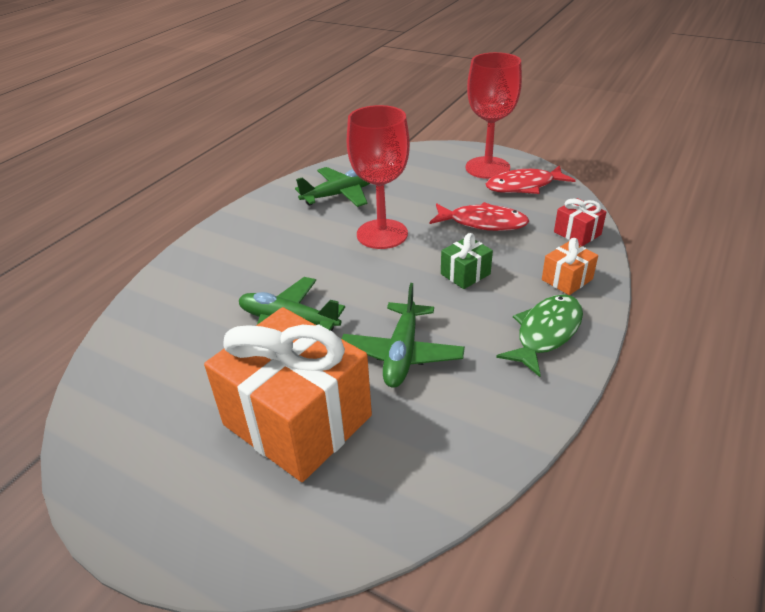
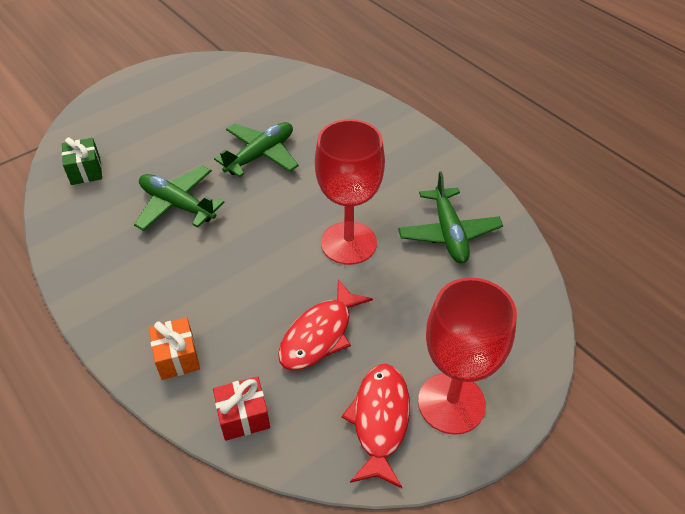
camera: 110 degrees right, 10 degrees up
(297, 420) = (161, 141): orange gift -> none
(465, 274) = (242, 281): green gift -> green gift (86, 171)
(546, 333) = (126, 301): green fish -> none

